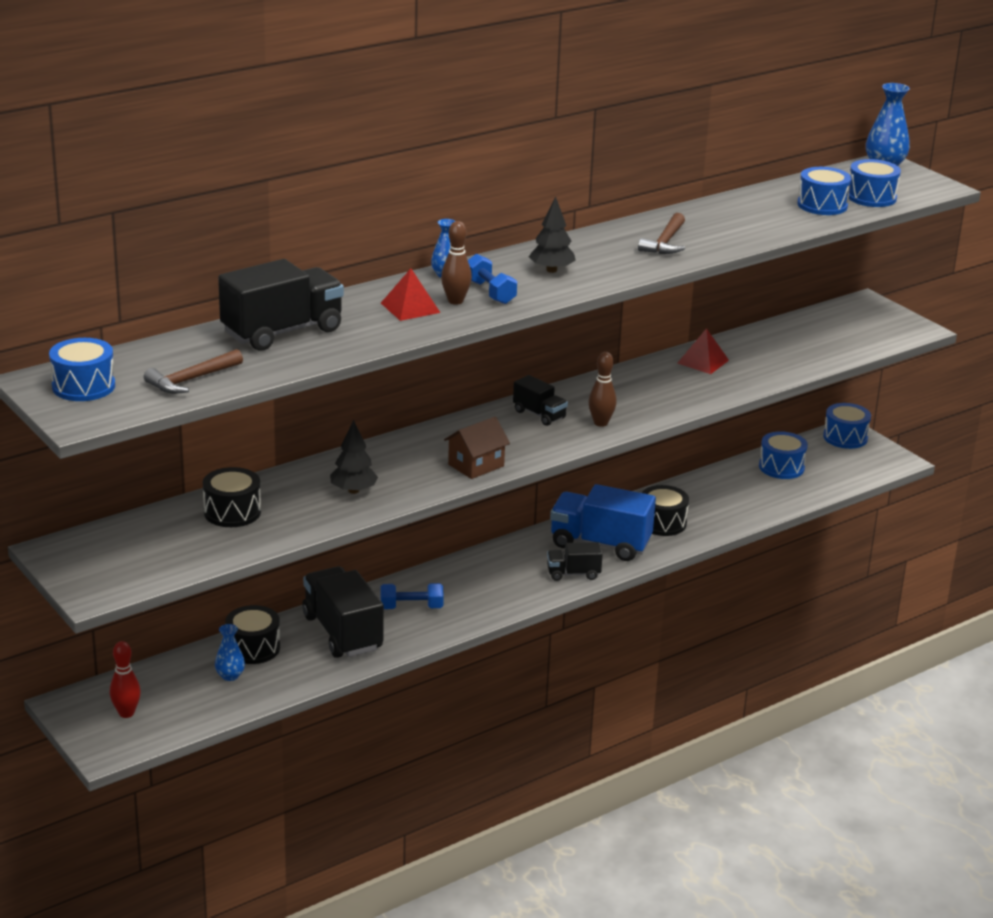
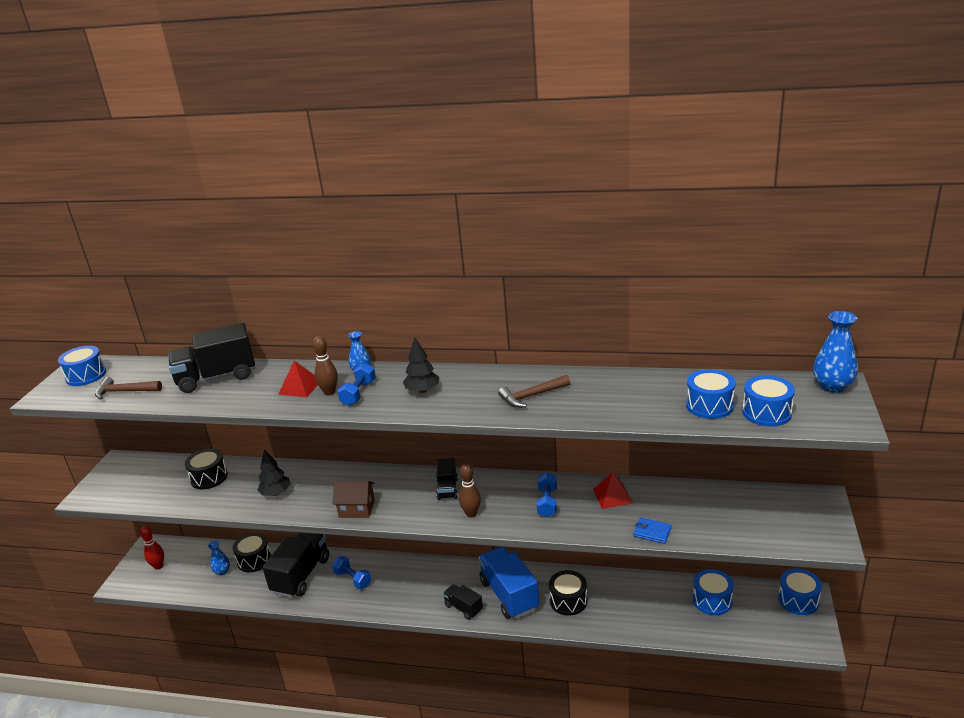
camera: 50 degrees right, 0 degrees up
(282, 331) = (217, 377): black truck -> black truck turned 150 degrees clockwise
(655, 388) = (547, 502): none -> blue dumbbell
(779, 374) = (652, 532): none -> blue wallet

